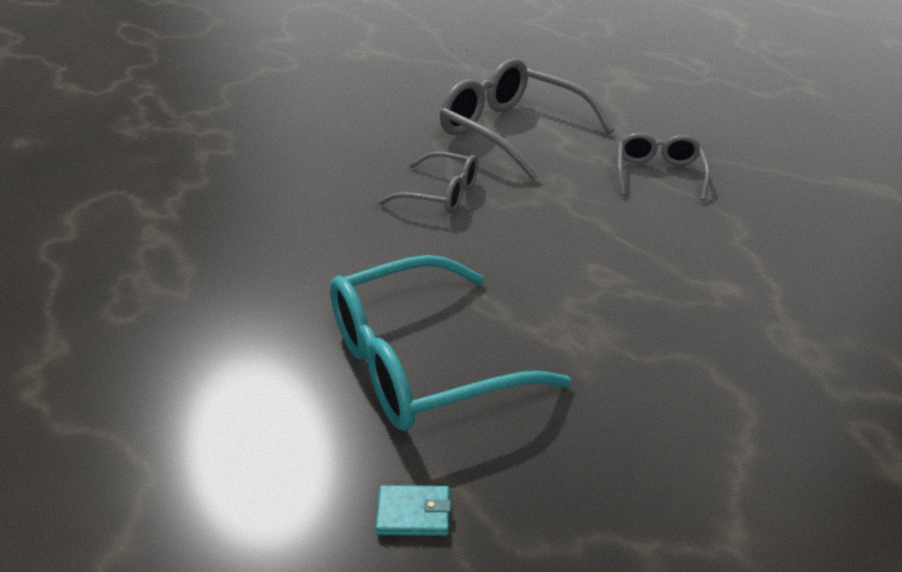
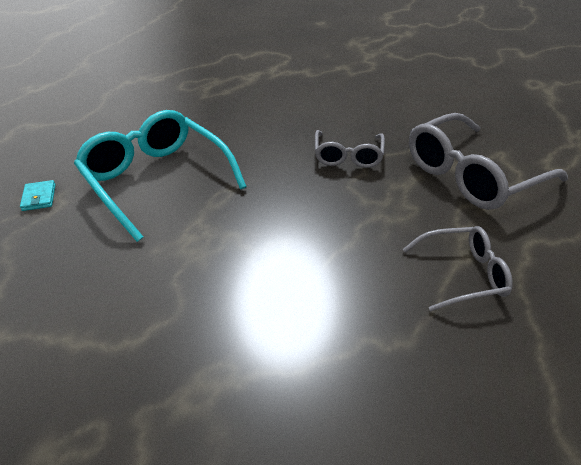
camera: 75 degrees right, 5 degrees up
(512, 132) = (471, 175): grey glasses -> grey glasses turned 150 degrees counterclockwise

